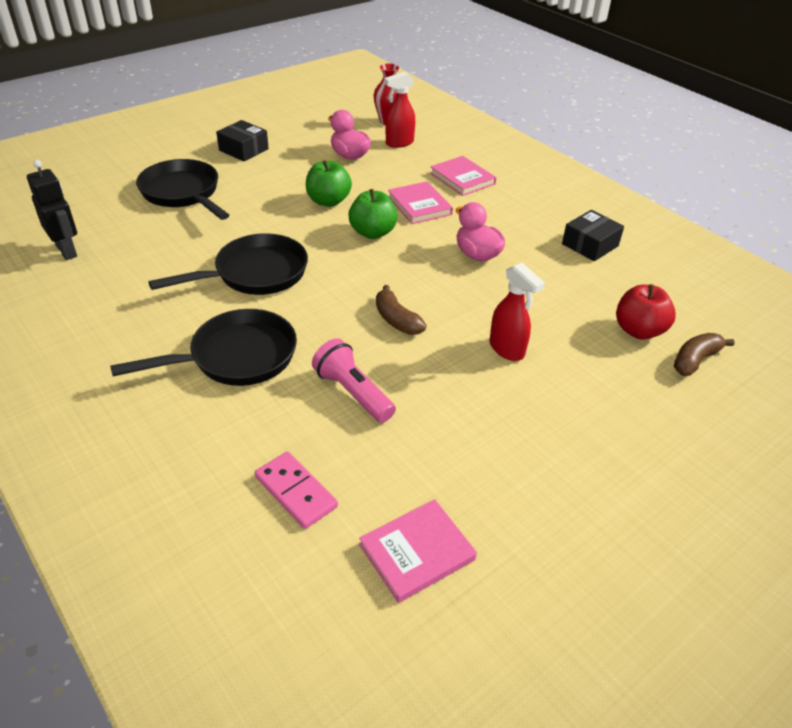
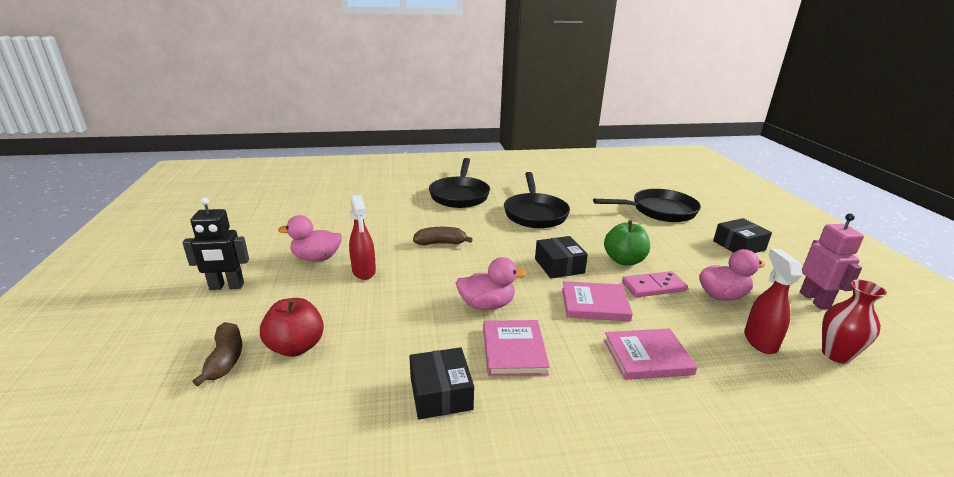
camera: 120 degrees right, 15 degrees down
(67, 251) = (597, 175): black robot -> black robot (226, 286)
(296, 492) = (357, 190): pink domino -> pink domino (653, 287)
(320, 123) = (814, 300): none -> pink robot
(353, 393) = (396, 214): pink flashlight -> none
(372, 232) = (559, 266): green apple -> black box
(417, 552) = (288, 203): pink book -> pink book (514, 350)
(507, 349) = (364, 272): red spray bottle -> red spray bottle turned 105 degrees counterclockwise
(522, 402) = (316, 258): none -> pink duck

